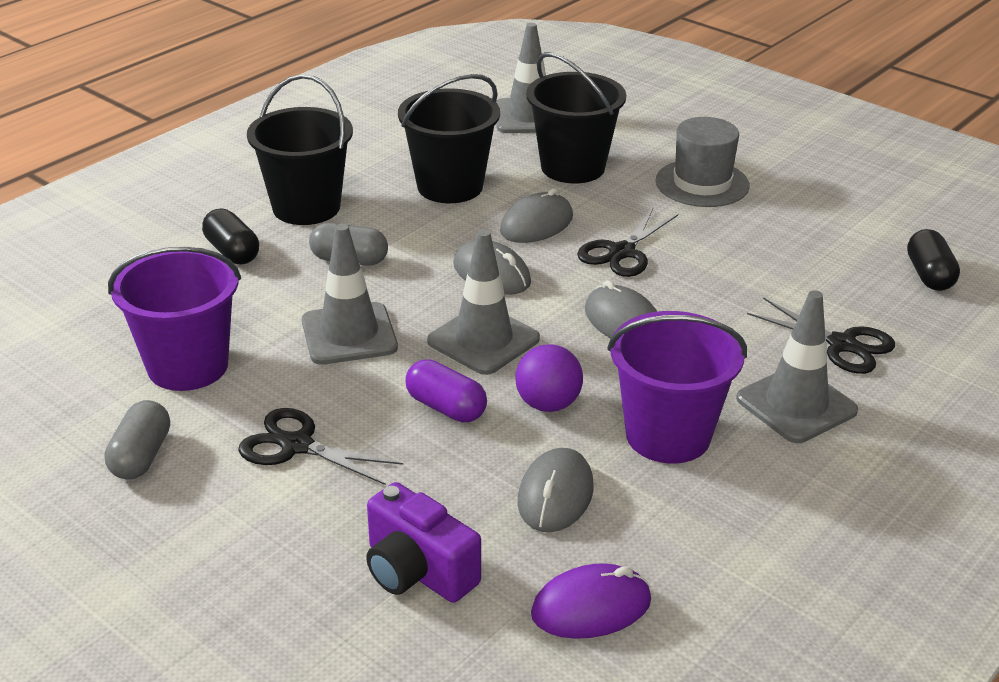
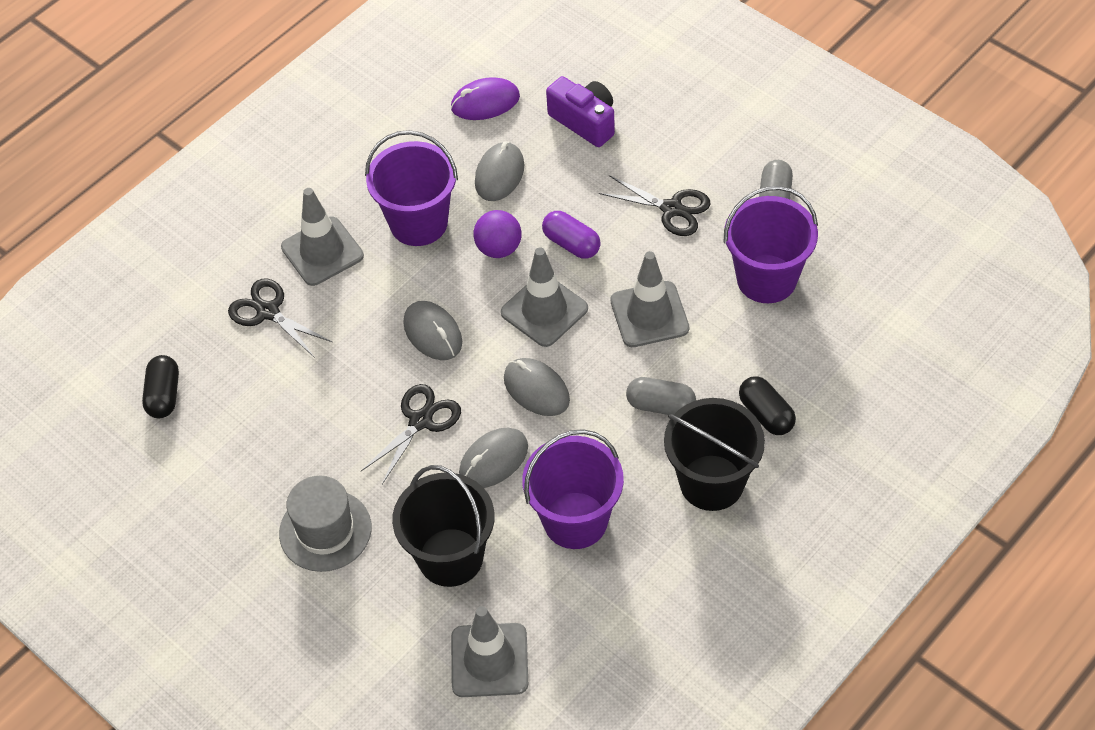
camera: 175 degrees left, 20 degrees up
(450, 186) = (575, 520): black bucket -> purple bucket

